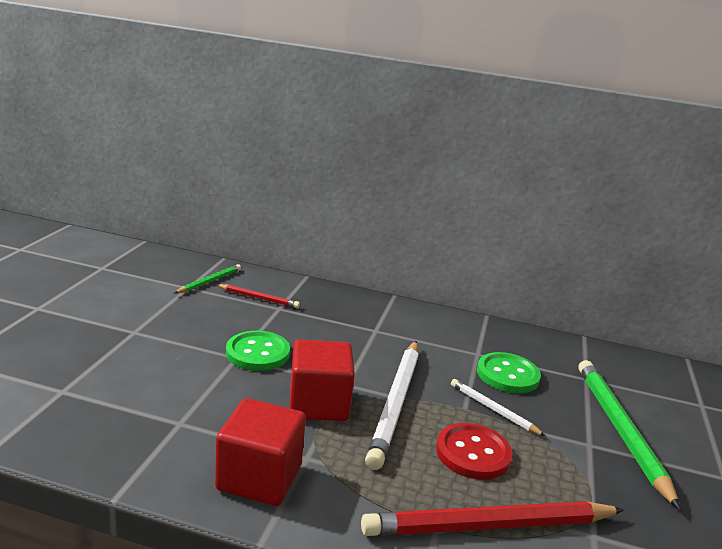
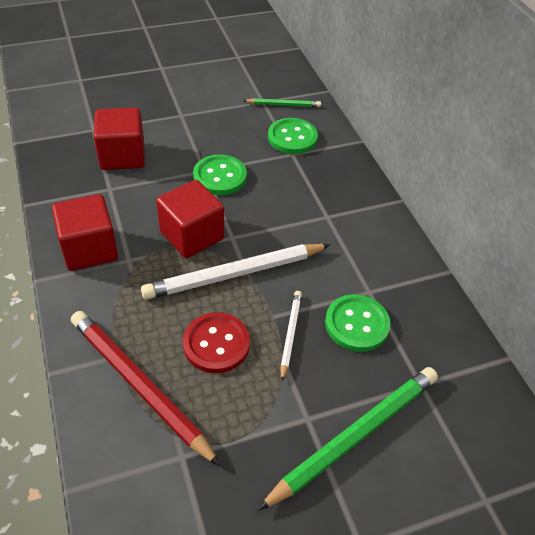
camera: 55 degrees right, 25 degrees up
(140, 391) = (122, 156): none -> red cube
(259, 298) = (292, 138): red pencil -> green button

